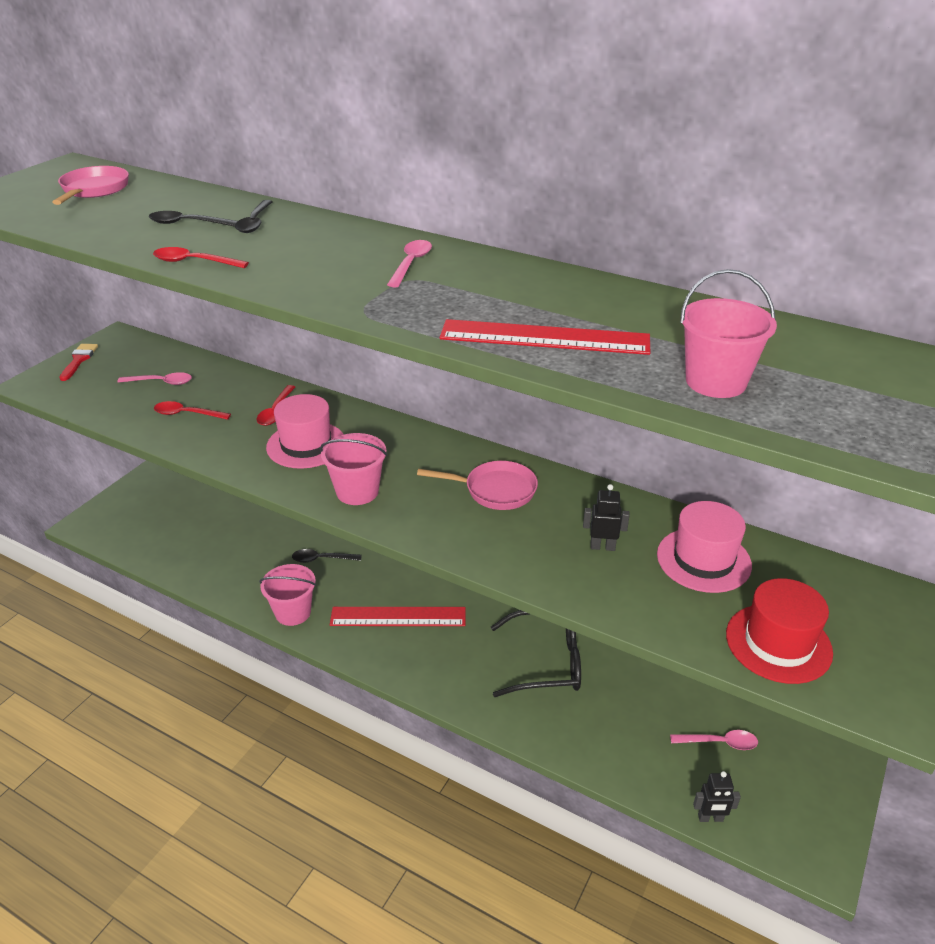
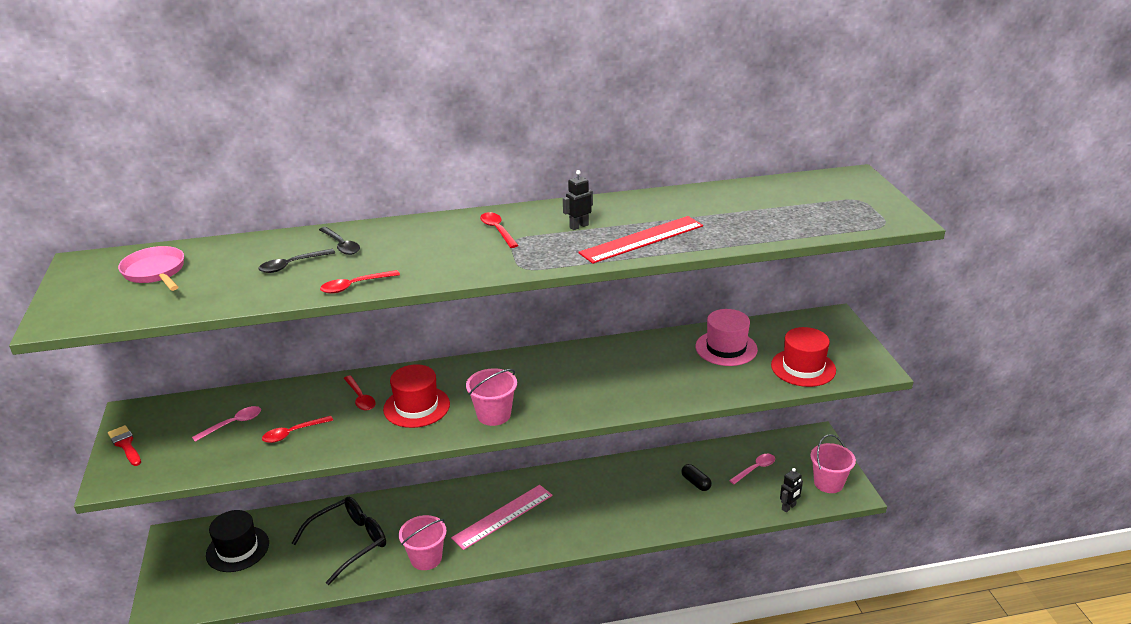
camera: 40 degrees left, 5 degrees down
(179, 510) = (237, 549): none -> black hat
(306, 445) = (416, 407): pink hat -> red hat
(322, 559) = (403, 514): black spoon -> none
(398, 617) = (503, 516): red ruler -> pink ruler
(411, 264) = (497, 230): pink spoon -> red spoon
(495, 490) = (575, 370): pink pan -> none
(546, 662) = (623, 485): black glasses -> black glasses (349, 542)
(602, 547) = (671, 368): black robot -> black robot (579, 226)
(628, 711) = (696, 483): none -> black capsule
(715, 382) = (750, 226): pink bucket -> pink bucket (828, 483)

